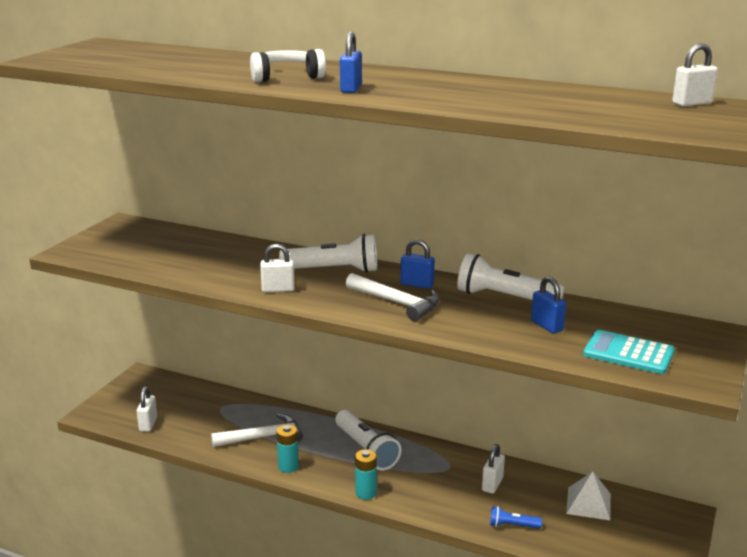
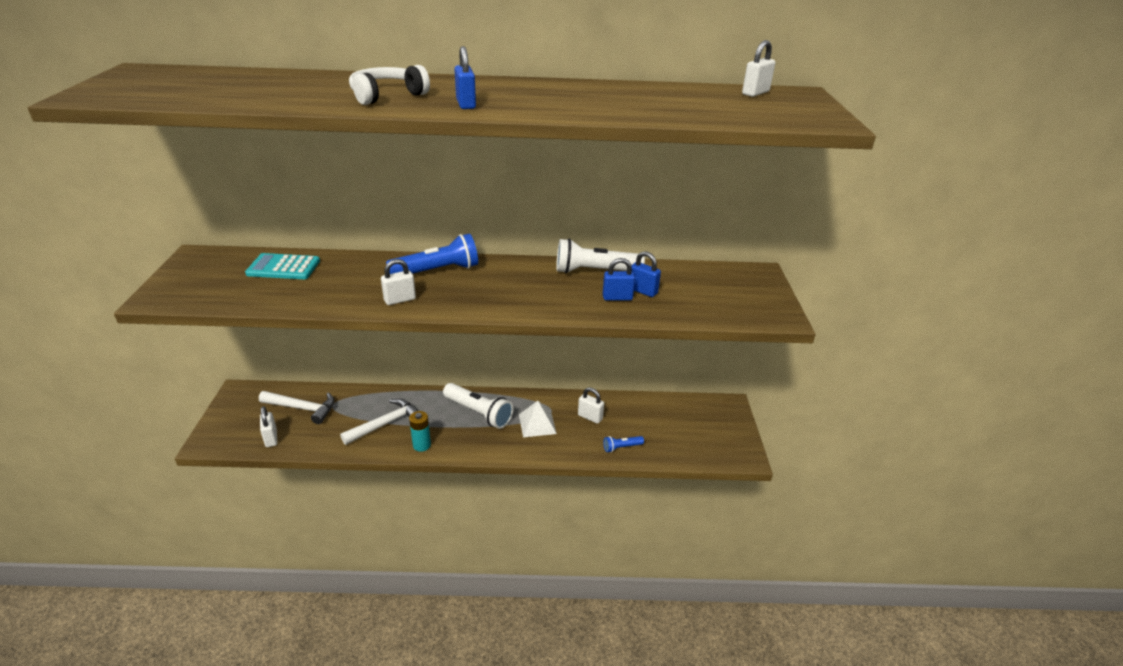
camera: 25 degrees left, 10 degrees up
(333, 270) = (437, 271): white flashlight -> blue flashlight
(366, 493) = (498, 451): turquoise battery -> none
(397, 303) = (513, 293): white hammer -> white hammer (303, 408)
(417, 284) = (517, 272): blue padlock -> blue padlock (617, 298)
(492, 484) = (590, 417): white padlock -> white padlock turned 60 degrees counterclockwise
(588, 503) = (664, 414): white pyramid -> white pyramid (537, 424)
(628, 353) = (715, 303): turquoise calculator -> turquoise calculator (283, 267)

